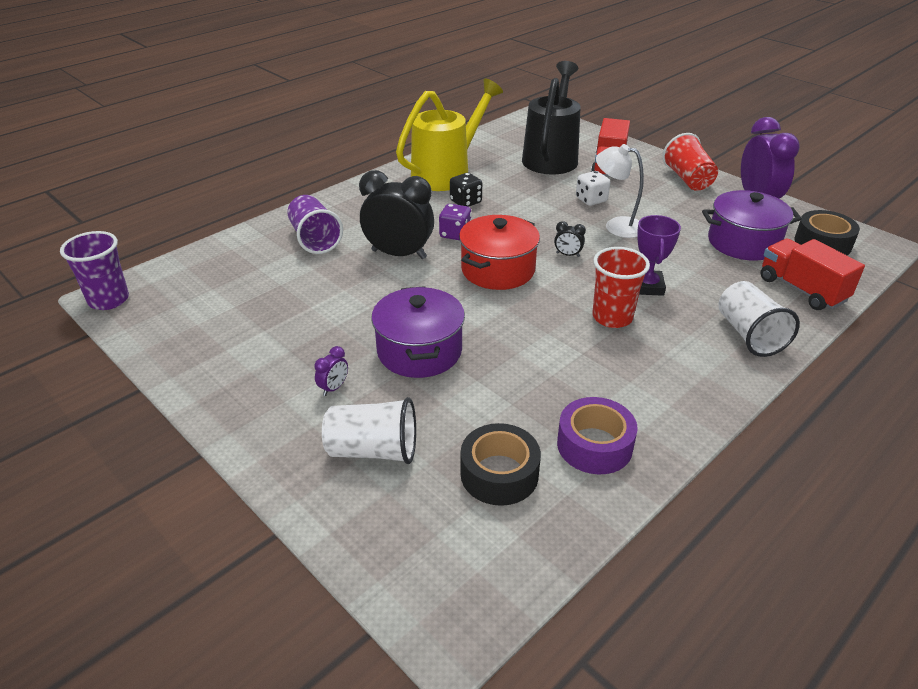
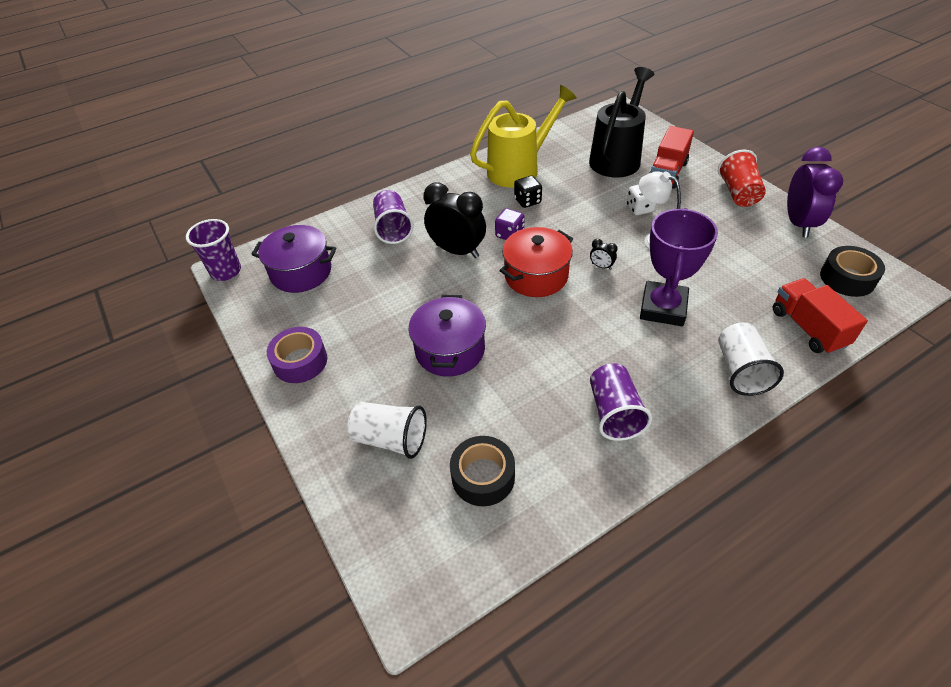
camera: 15 degrees right, 10 degrees up
(334, 388) = (374, 376): purple clock -> none
(594, 445) = (568, 462): purple tape -> purple tape (300, 361)
(612, 317) = (621, 336): red cup -> none
(629, 390) = (614, 413): none -> purple cup
(647, 286) = (663, 308): purple trophy -> purple trophy, size x1.62
(743, 242) = (769, 270): purple pot -> purple pot (301, 272)

